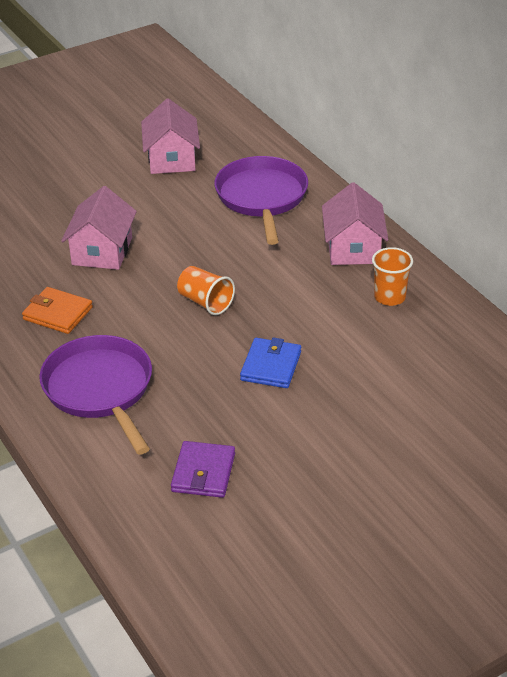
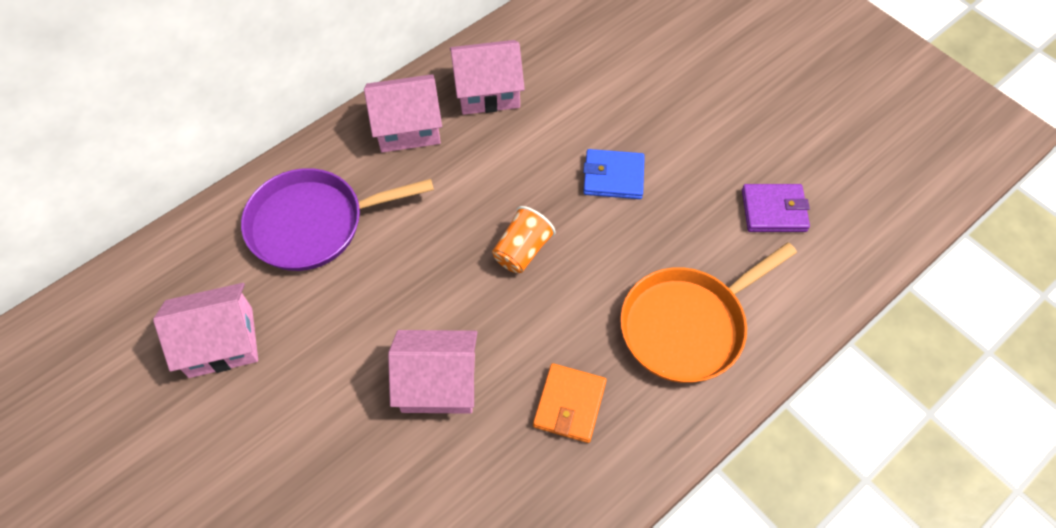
camera: 100 degrees left, 20 degrees up
(100, 389) = (687, 325): purple pan -> orange pan
(389, 297) = (488, 91): orange cup -> pink house

